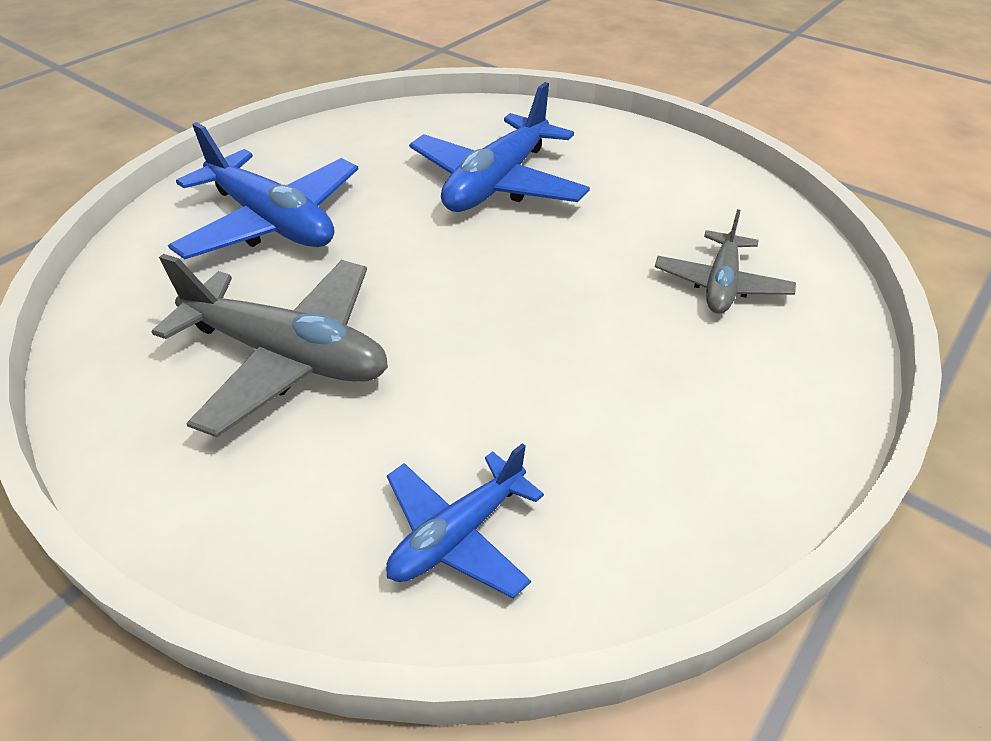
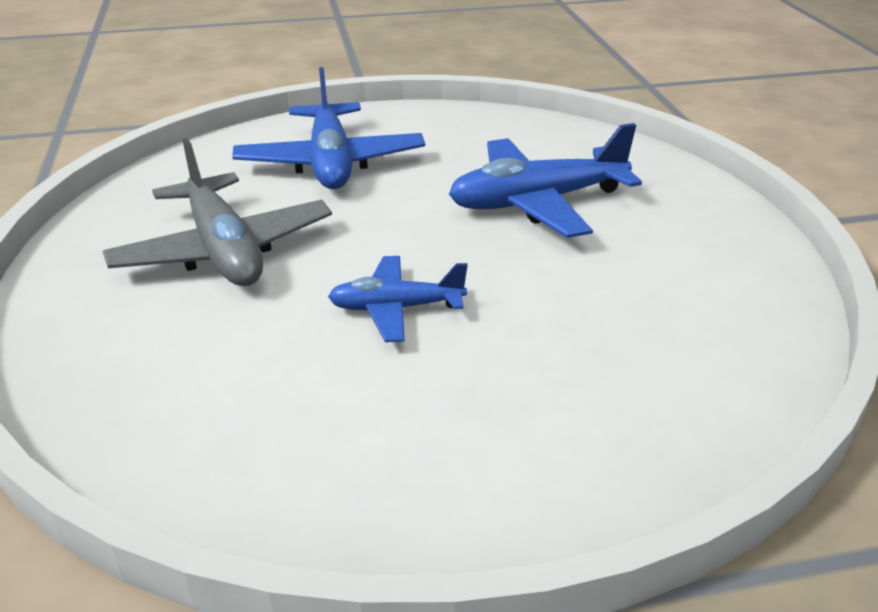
camera: 40 degrees right, 10 degrees down
(458, 534) = (168, 411): blue plane -> blue plane (396, 308)
(721, 284) = (626, 366): grey plane -> none

